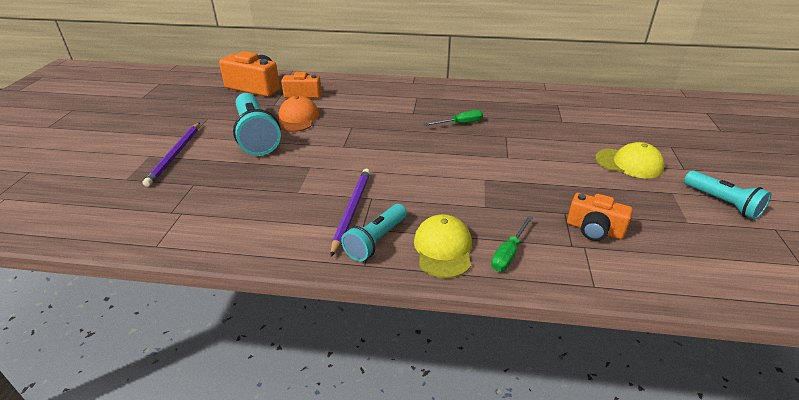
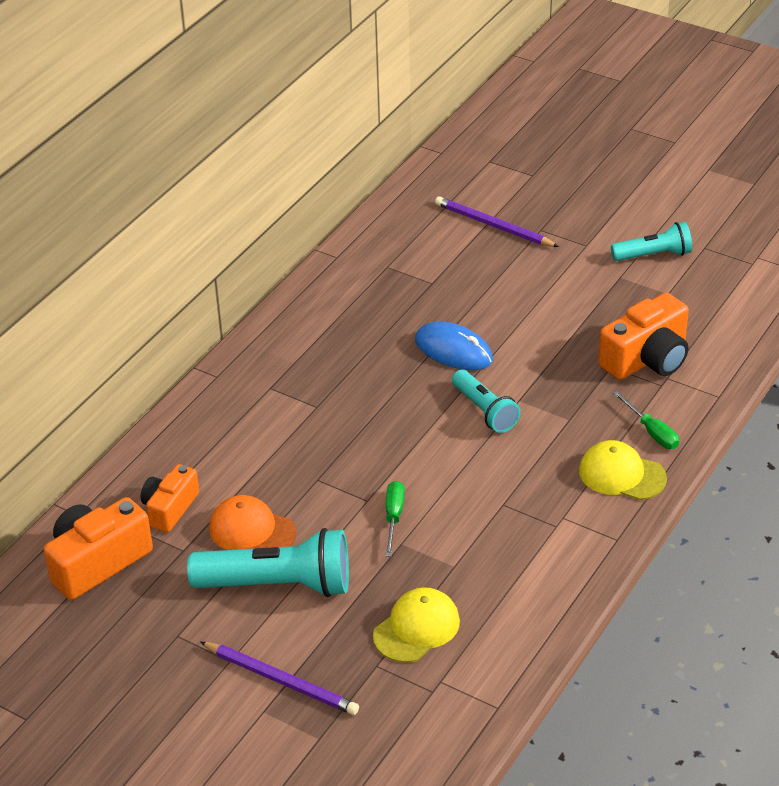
camera: 65 degrees left, 5 degrees up
(351, 211) = (520, 527): purple pencil -> purple pencil (494, 226)
(376, 241) = (584, 520): turquoise flashlight -> turquoise flashlight (485, 411)
(460, 123) = (379, 373): green screwdriver -> green screwdriver (393, 517)
(507, 143) = (453, 350): none -> blue mouse
(594, 229) = (647, 359): orange camera -> orange camera, size x1.57
(629, 163) = (554, 278): yellow cap -> yellow cap (416, 628)

